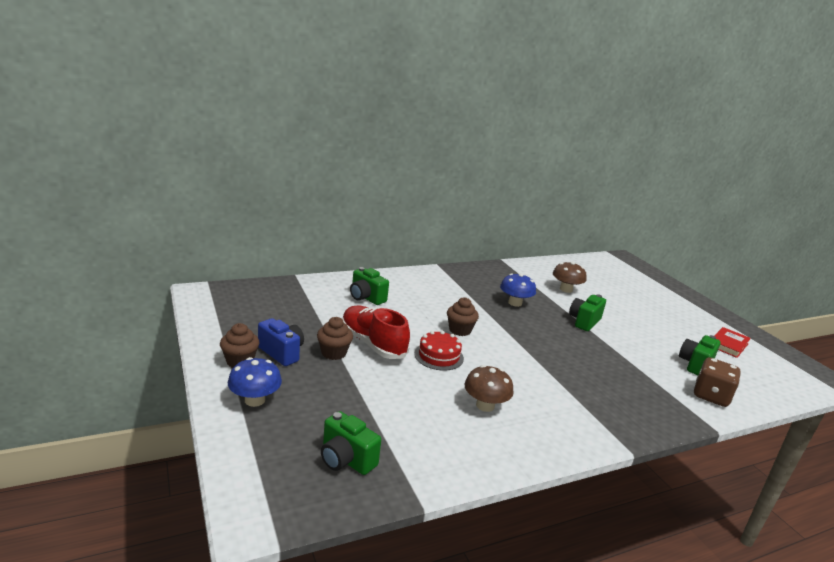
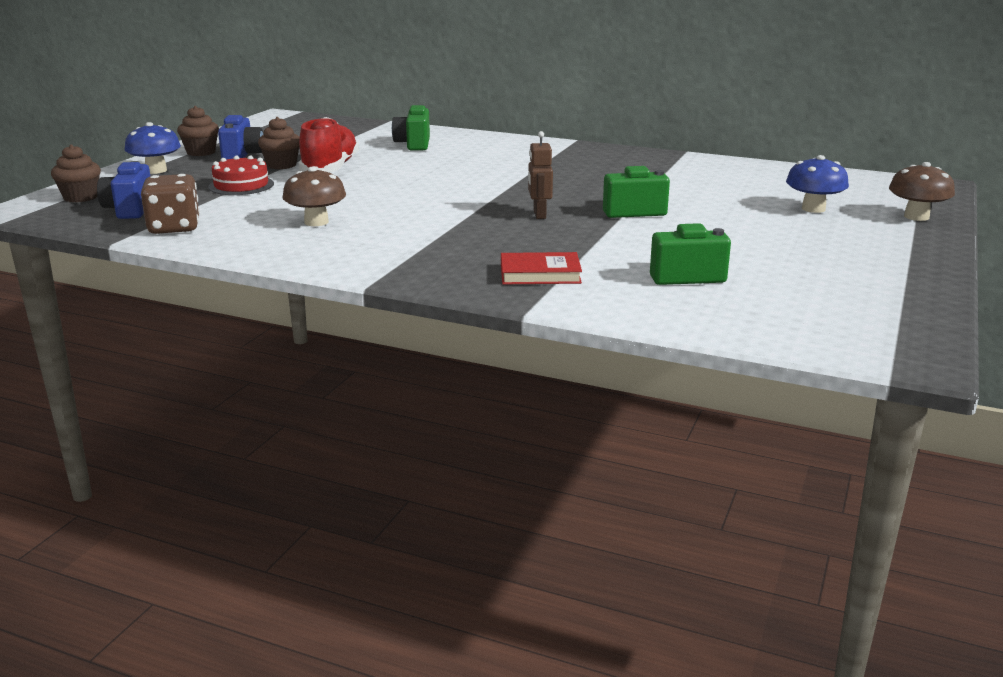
camera: 50 degrees right, 0 degrees up
(346, 460) = (129, 210): green camera -> blue camera
(439, 356) = (369, 189): red cake -> red cake (241, 185)
(460, 330) = (445, 181): brown cupcake -> brown cupcake (80, 197)
(515, 303) = (581, 181): blue mushroom -> blue mushroom (813, 209)
(559, 342) = (539, 214): none -> brown robot
(566, 289) = (701, 187): brown mushroom -> brown mushroom (916, 217)
(711, 396) = (614, 298): brown dice -> brown dice (174, 228)
(728, 344) = (823, 282): red book -> red book (540, 274)

